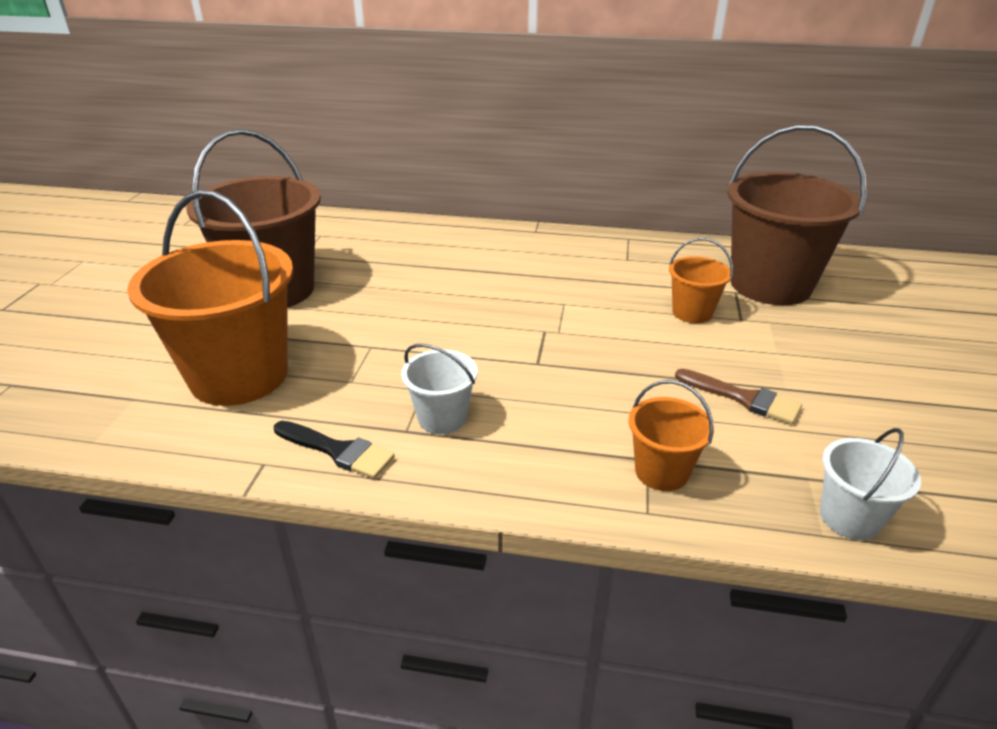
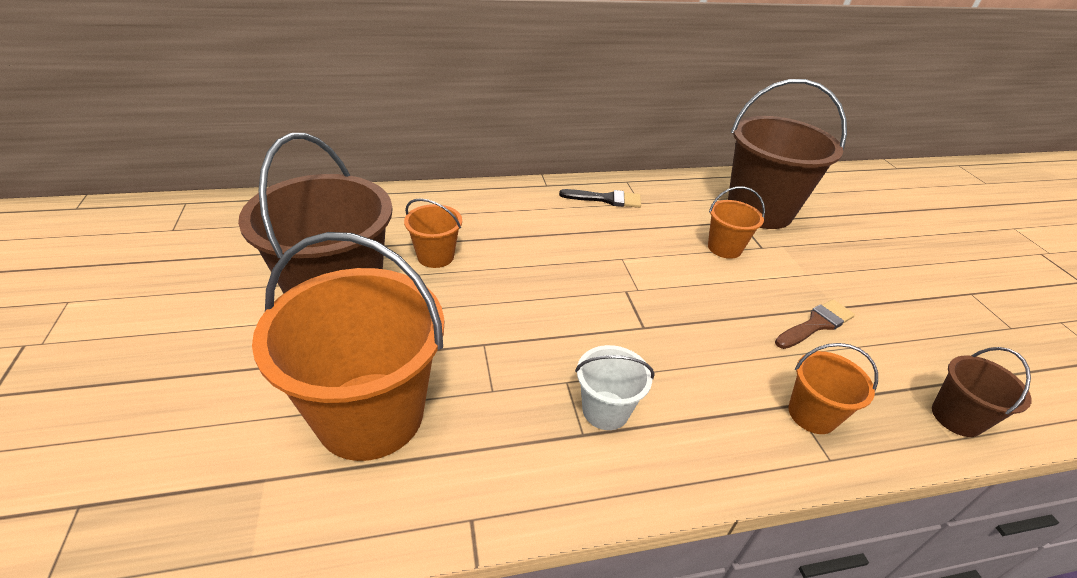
camera: 25 degrees left, 5 degrees up
(337, 451) = (535, 479): black brush -> black brush (605, 199)
(379, 274) = (435, 256): none -> orange bucket
(743, 398) = (816, 324): brown brush -> brown brush turned 45 degrees counterclockwise
(850, 518) = (956, 417): white bucket -> brown bucket

